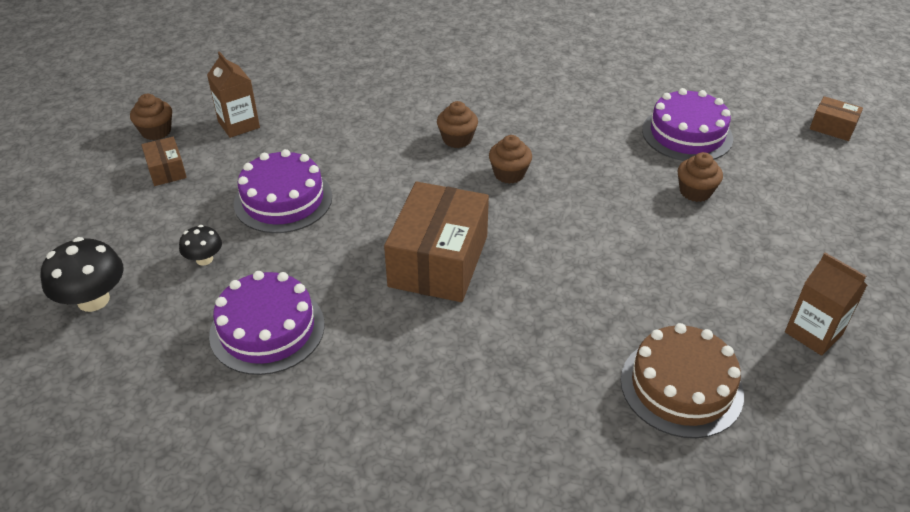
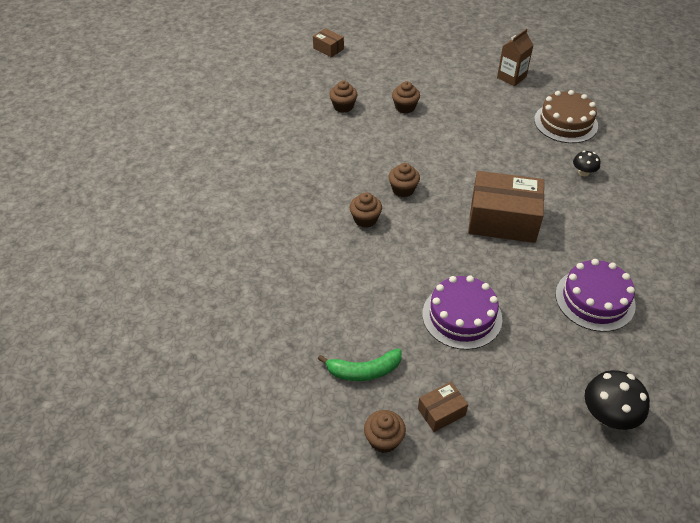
camera: 95 degrees left, 5 degrees up
(204, 259) = (542, 353): black mushroom -> black mushroom (583, 172)
(239, 125) = (364, 371): brown carton -> green banana
(687, 134) = (343, 106): purple cake -> brown cupcake
(832, 127) = (328, 48): brown box -> brown box turned 75 degrees counterclockwise

